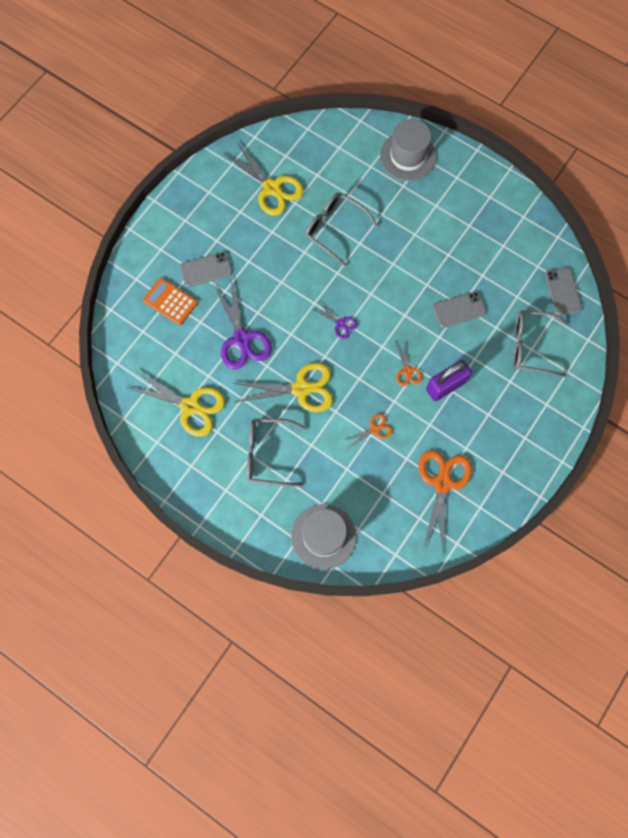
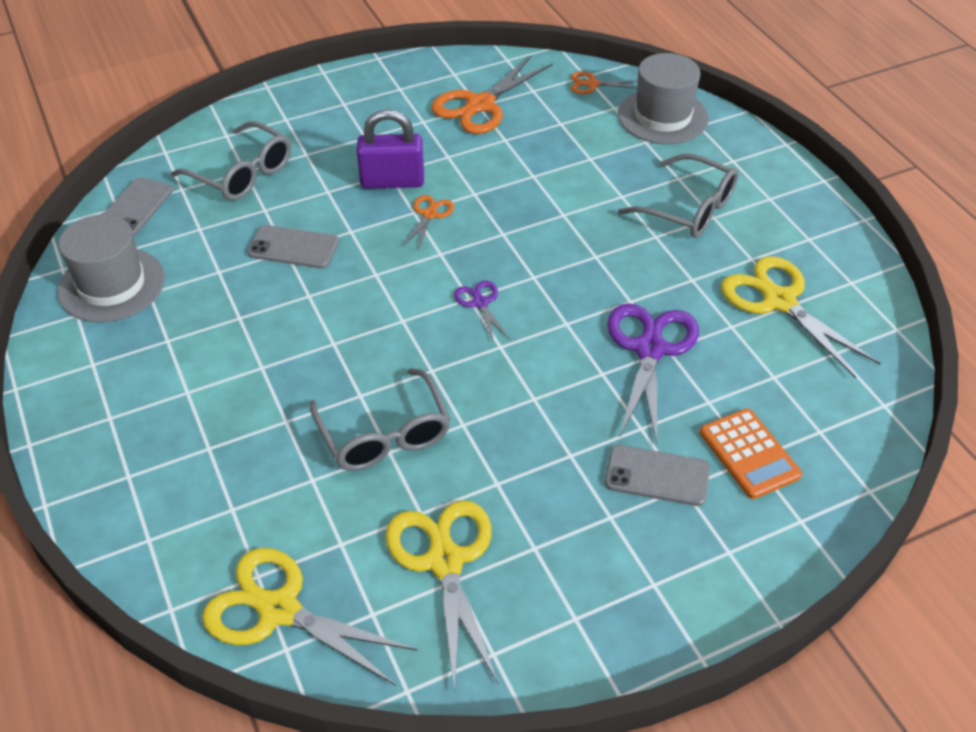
camera: 150 degrees left, 25 degrees down
(301, 389) = (595, 255): yellow scissors -> yellow scissors (278, 610)
(375, 429) = (524, 178): orange scissors -> orange scissors (592, 84)
(408, 156) = (152, 493): grey hat -> grey hat (111, 285)

